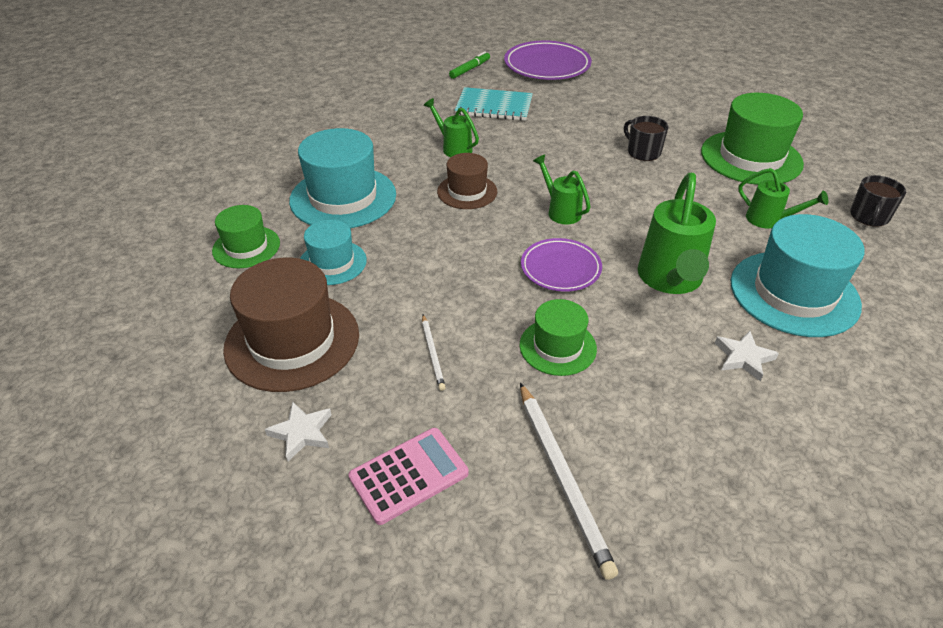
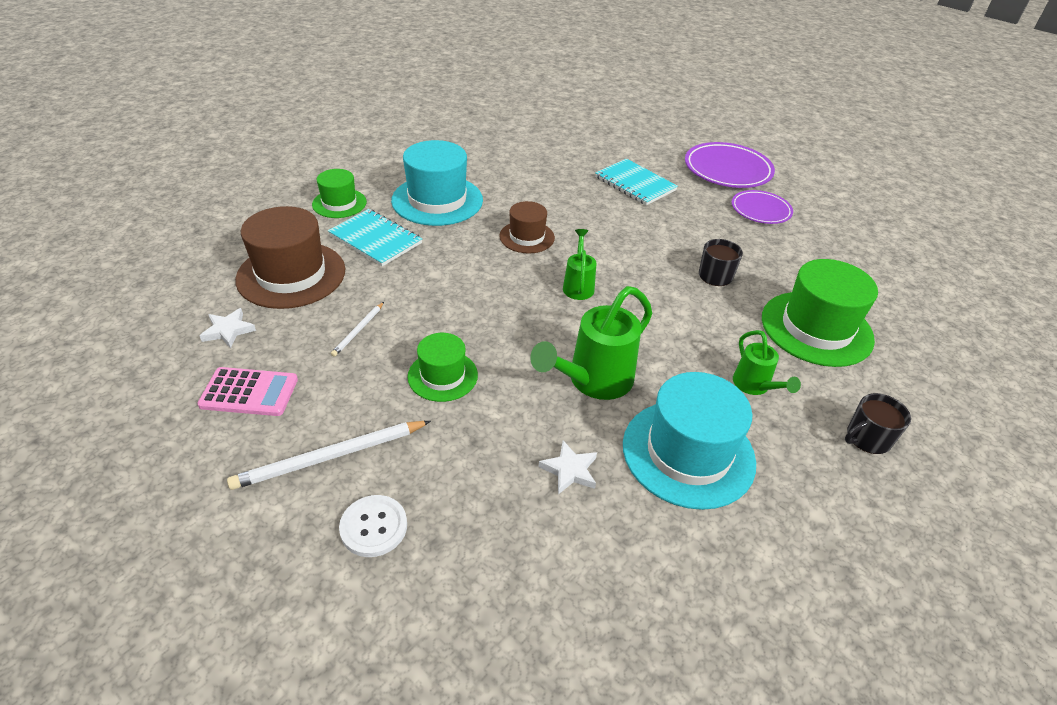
camera: 35 degrees right, 0 degrees up
(332, 262) = (375, 239): turquoise hat -> turquoise notebook
(453, 148) = (560, 201): green watering can -> none
(470, 69) = (655, 147): green marker -> none
(560, 268) = (520, 325): purple plate -> purple plate (760, 210)
(562, 477) = (330, 457): white pencil -> white pencil turned 45 degrees clockwise
(676, 506) = (374, 527): none -> white button

